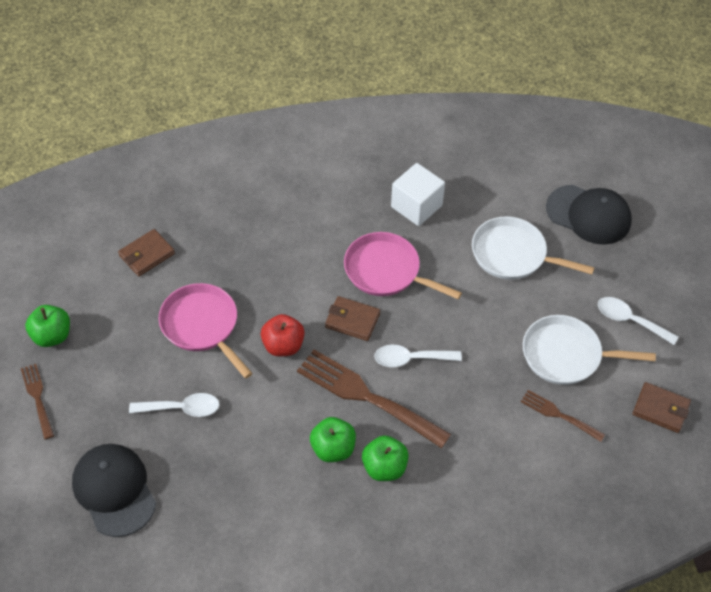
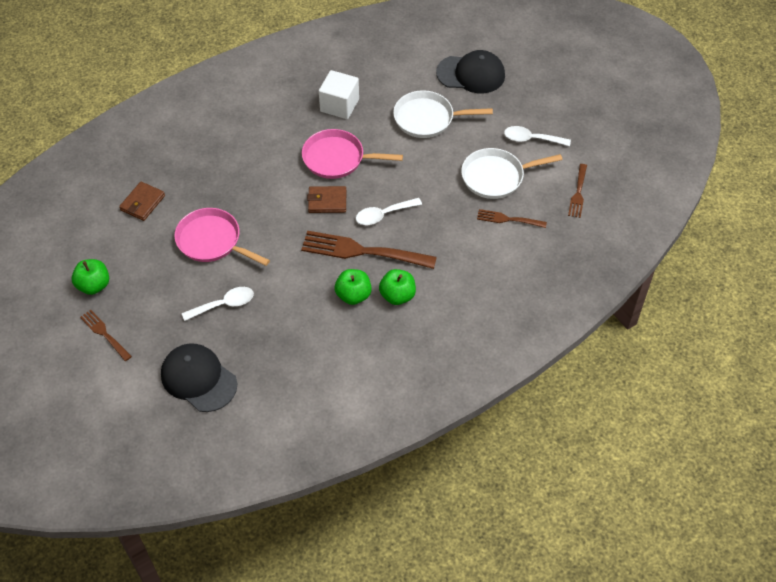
camera: 20 degrees left, 0 degrees up
(283, 345) = (282, 235): red apple -> none
(660, 409) = (578, 192): brown wallet -> brown fork

